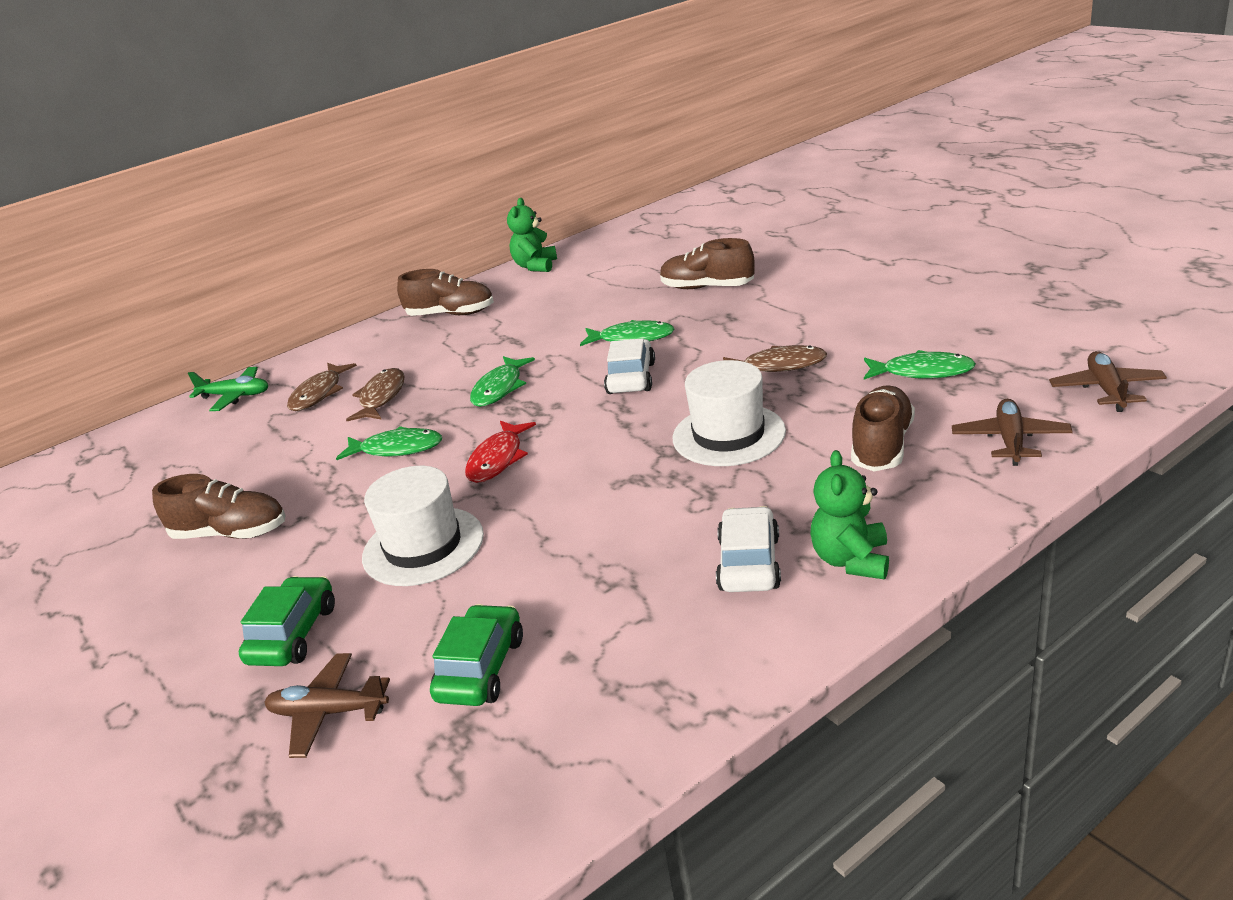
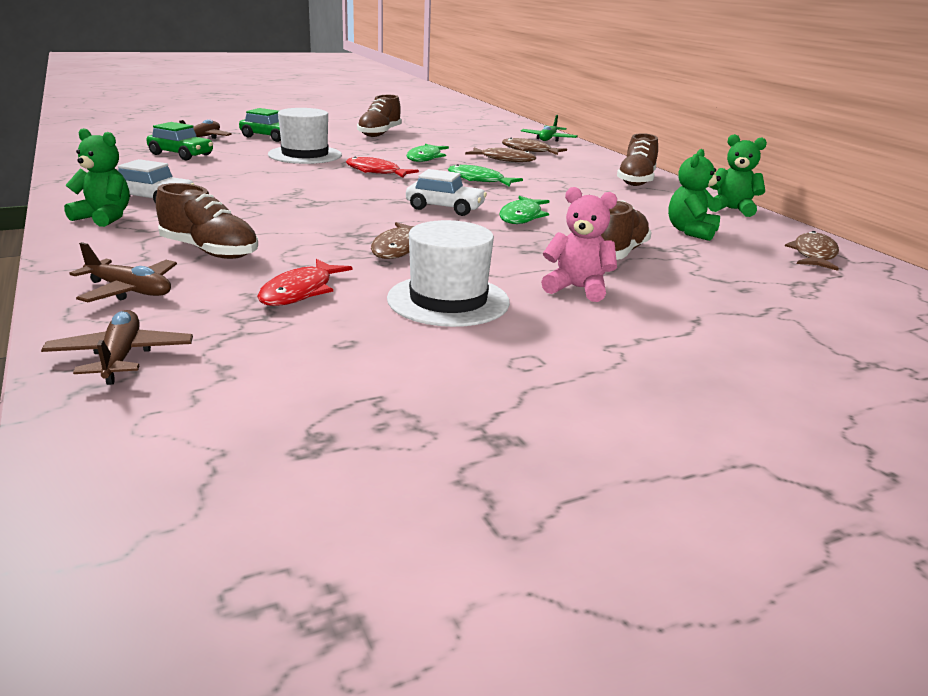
camera: 95 degrees right, 5 degrees down
(620, 272) = (691, 232): none -> green teddy bear
(645, 232) = (813, 255): none -> brown fish
(728, 435) = (310, 217): white hat -> white hat (448, 300)
(800, 286) = (577, 288): none -> pink teddy bear
(922, 372) = (300, 292): green fish -> red fish
(1106, 390) = (121, 357): brown plane -> brown plane turned 120 degrees counterclockwise

